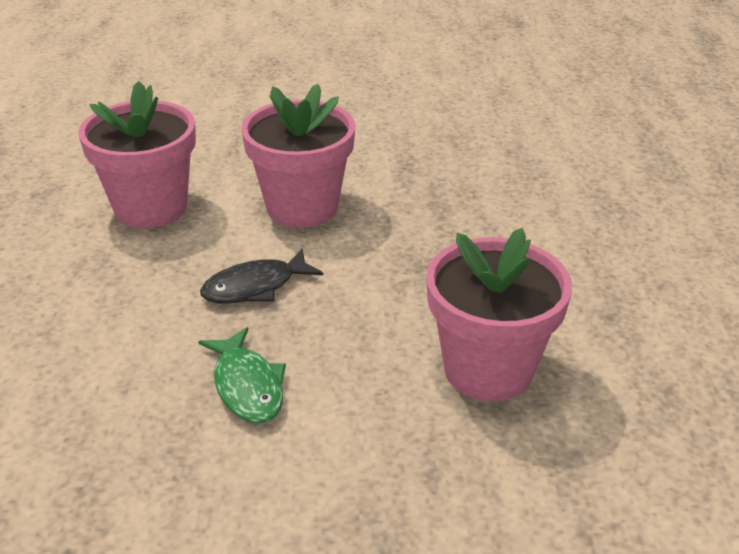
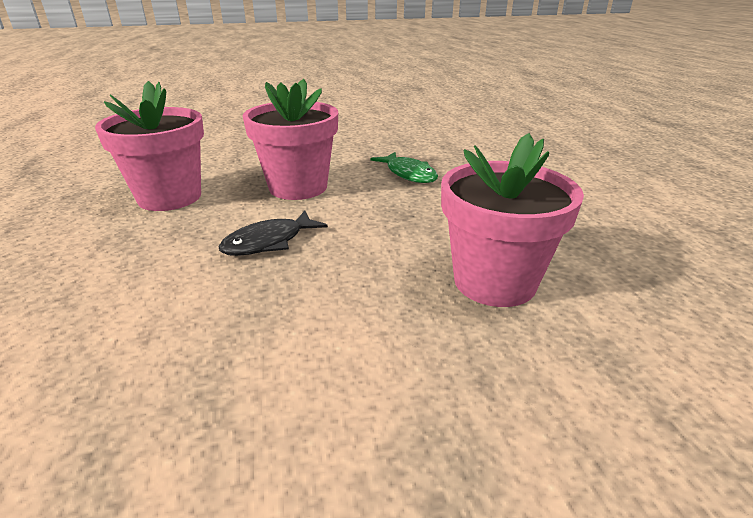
camera: 10 degrees left, 5 degrees down
(247, 386) = (275, 321): green fish -> green fish (408, 174)

